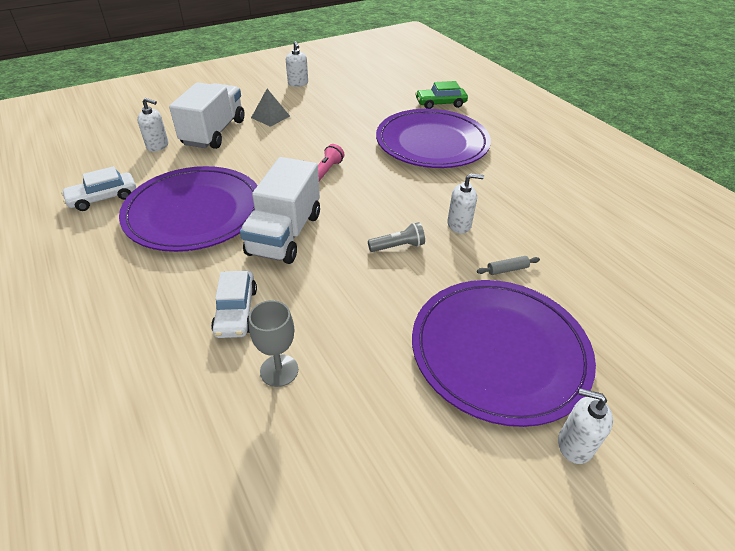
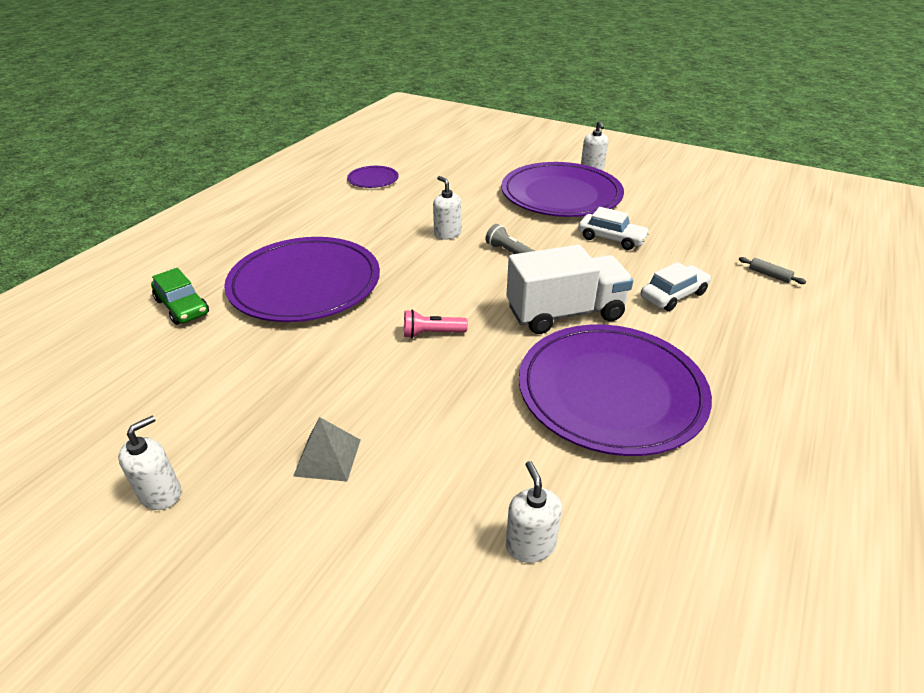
camera: 120 degrees left, 5 degrees down
(103, 198) = (692, 500): white car -> white car (611, 239)
(214, 132) = (430, 498): white truck -> none
(279, 370) = (684, 256): grey goblet -> none
(507, 269) = (481, 205): grey rolling pin -> grey rolling pin (769, 275)
(614, 220) = (373, 179): none -> purple plate

